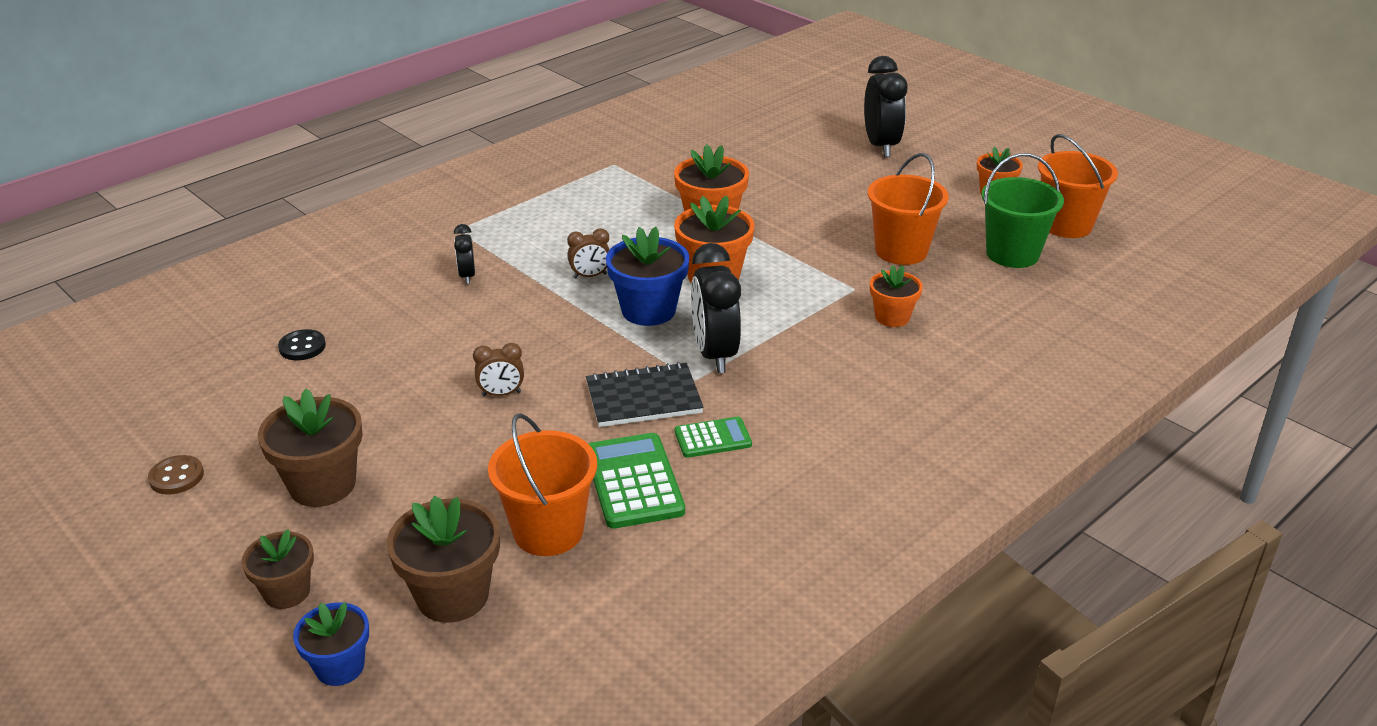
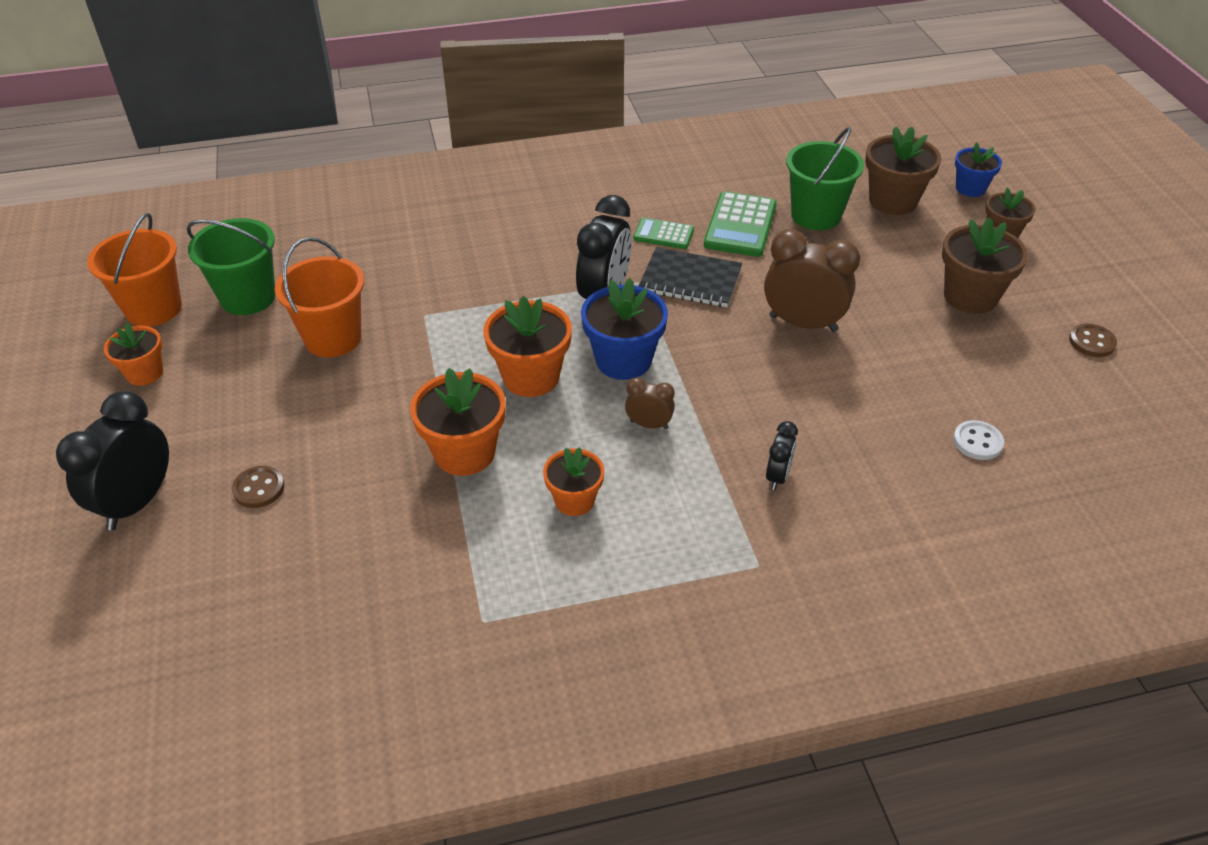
camera: 150 degrees left, 10 degrees up
(302, 347) = (977, 442): black button -> white button
(501, 394) = (803, 323): brown clock -> brown clock, size x1.96
(548, 531) = (816, 215): orange bucket -> green bucket
(820, 170) = (259, 488): none -> brown button
(892, 317) = (429, 277): orange flower pot -> orange flower pot (574, 500)

